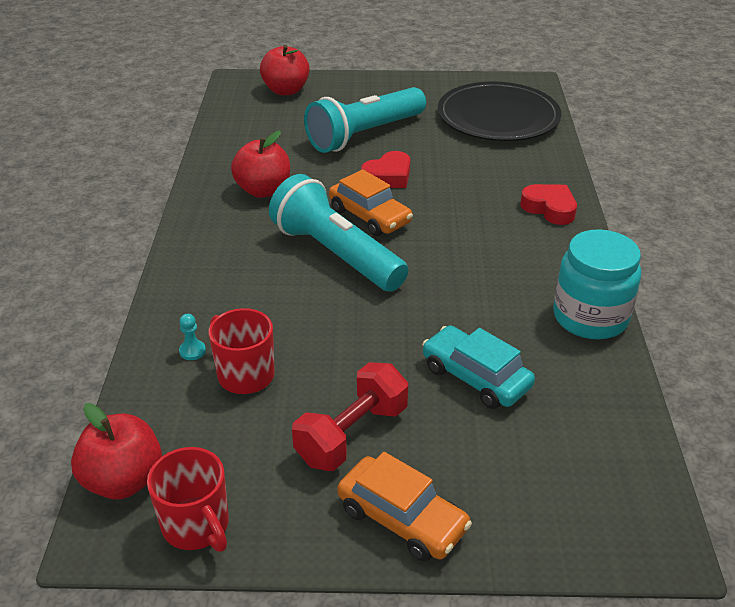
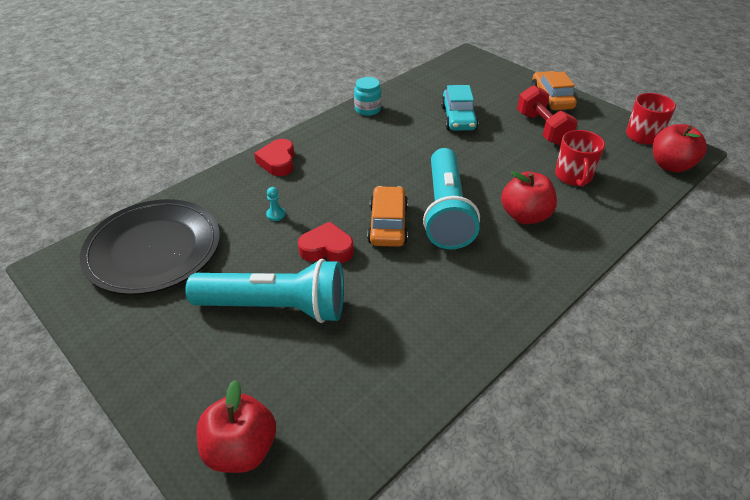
camera: 135 degrees left, 5 degrees up
(192, 351) = (595, 204): turquoise pawn -> turquoise pawn (276, 214)
(263, 190) = (434, 300): red apple -> red apple (525, 216)
(352, 435) = (542, 128): red dumbbell -> red dumbbell turned 75 degrees clockwise
(590, 317) = (367, 109): turquoise jar -> turquoise jar, size x0.58

